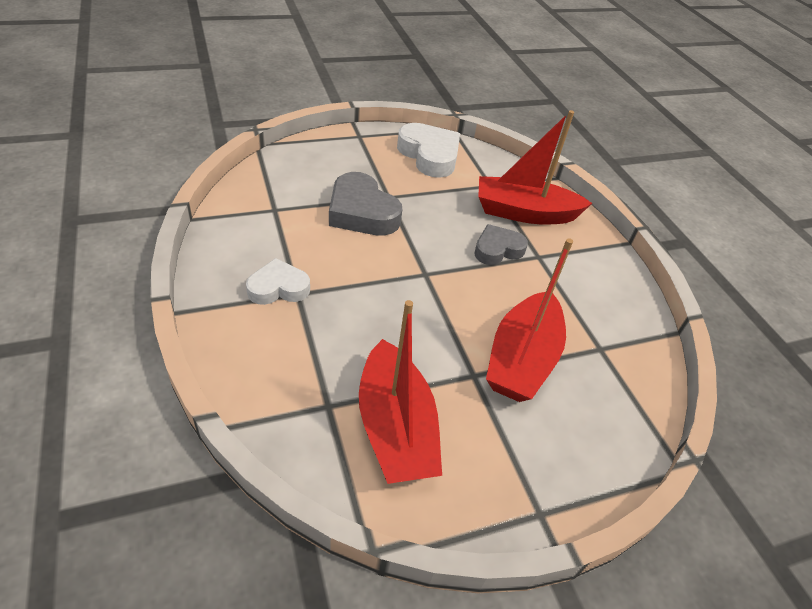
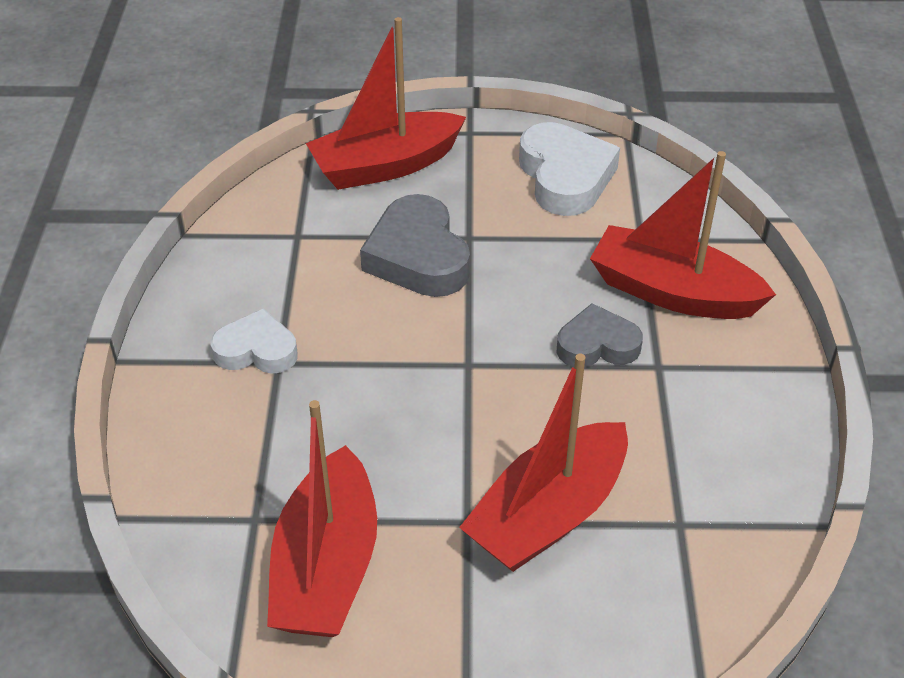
camera: 25 degrees right, 0 degrees up
(315, 160) = (385, 166): none -> red boat

